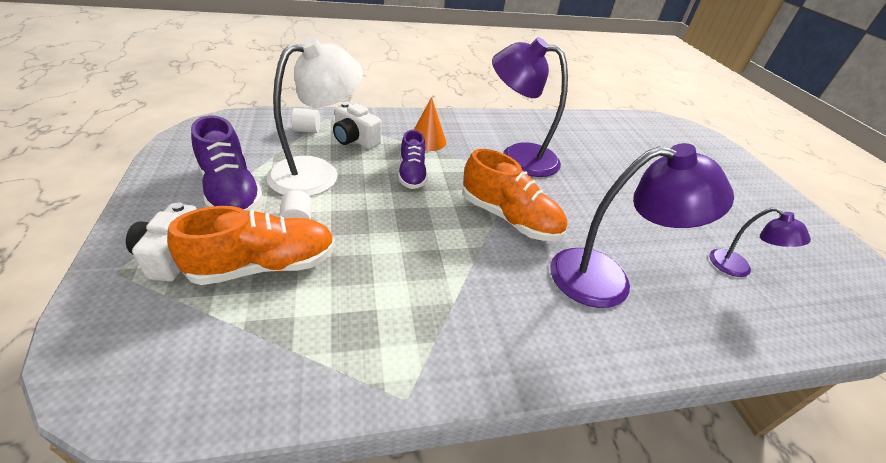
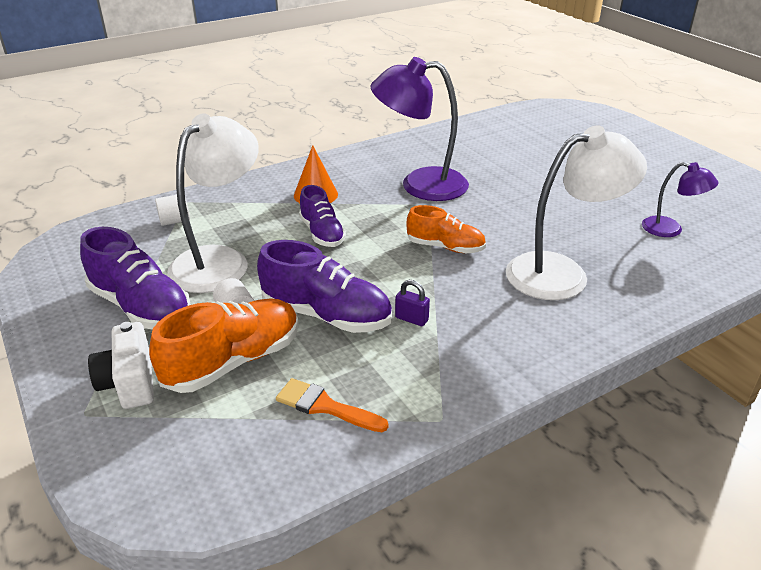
camera: 15 degrees left, 5 degrees down
(309, 340) = (325, 406): none -> orange brush
(355, 139) = (236, 215): white camera -> none
(369, 249) = (326, 315): none -> purple shoe
(440, 278) = (411, 319): none -> purple padlock
(509, 218) = (445, 247): orange shoe -> orange shoe, size x0.65
(606, 279) = (562, 273): purple lamp -> white lamp

